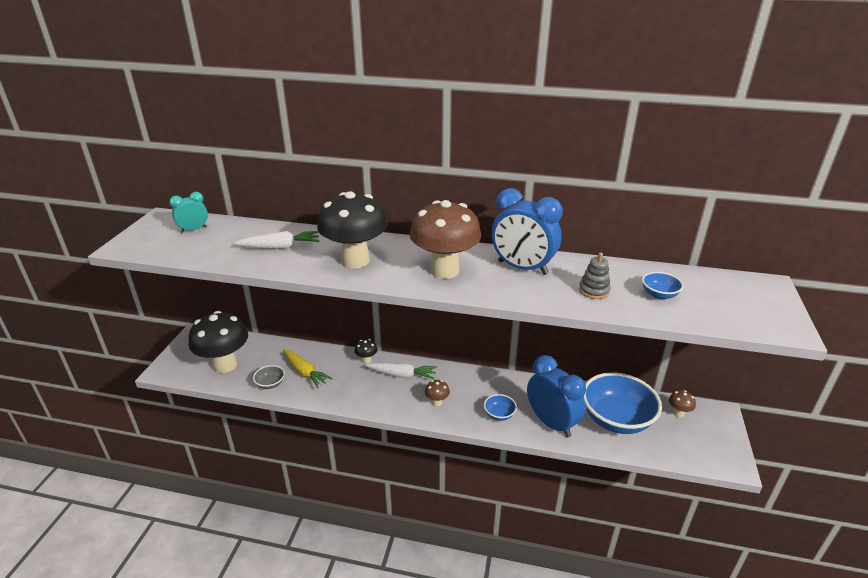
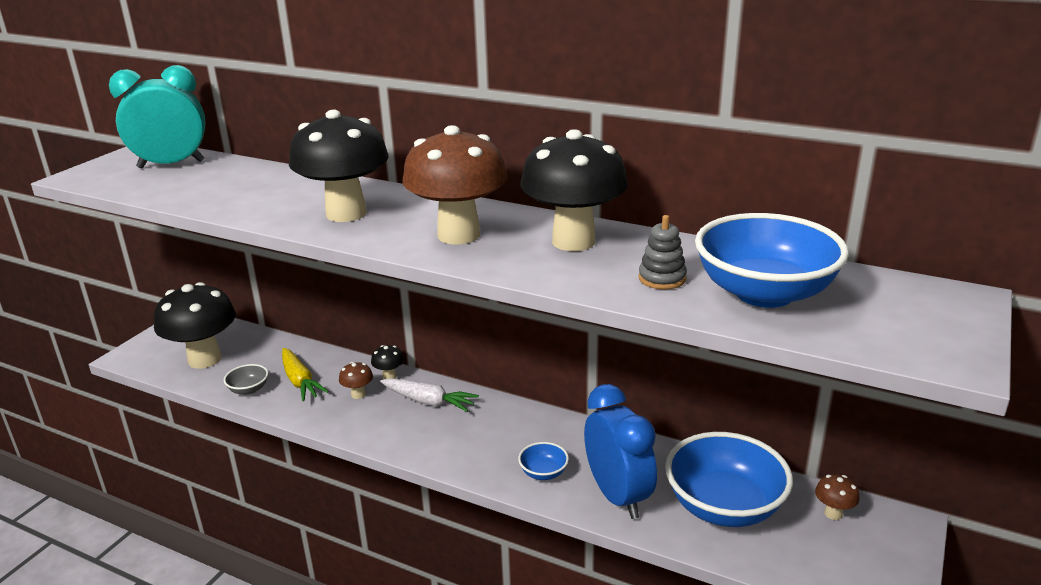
camera: 15 degrees right, 5 degrees down
(194, 229) = (171, 165): turquoise clock -> turquoise clock, size x1.87
(280, 247) = (262, 191): white carrot -> none
(437, 402) = (460, 444): brown mushroom -> brown mushroom (358, 394)
(522, 268) = (573, 241): blue clock -> black mushroom
(659, 294) = (764, 293): blue bowl -> blue bowl, size x2.29

